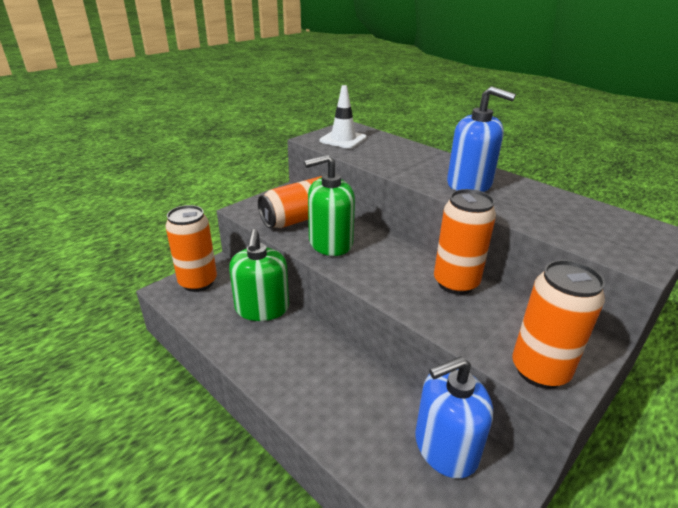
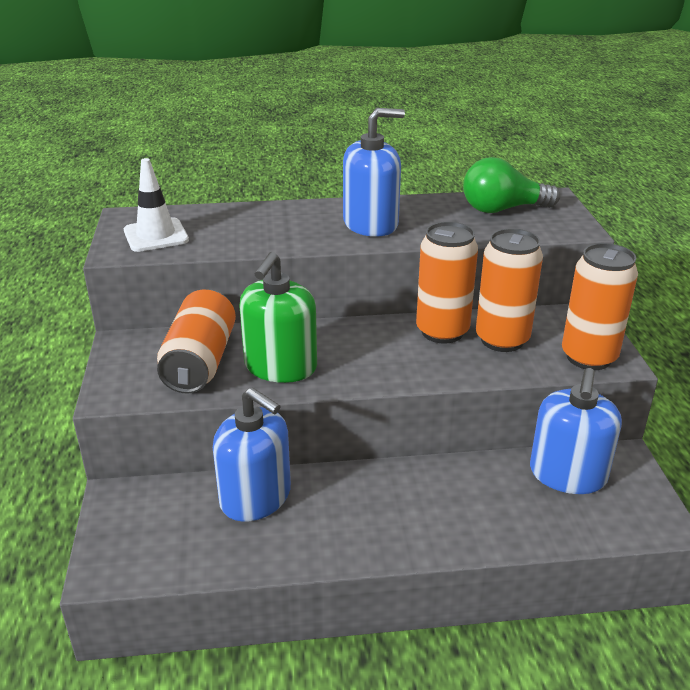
camera: 50 degrees left, 0 degrees up
(198, 282) = (129, 531): orange can -> orange can (502, 340)
(262, 308) = (256, 497): green soap dispenser -> blue soap dispenser
(593, 219) = (502, 209): none -> green light bulb

